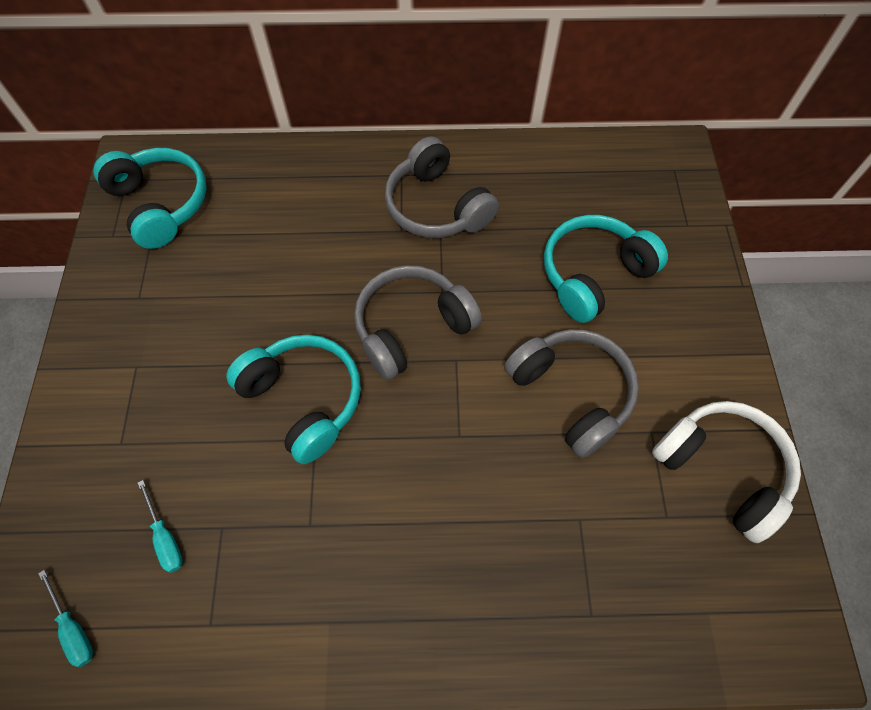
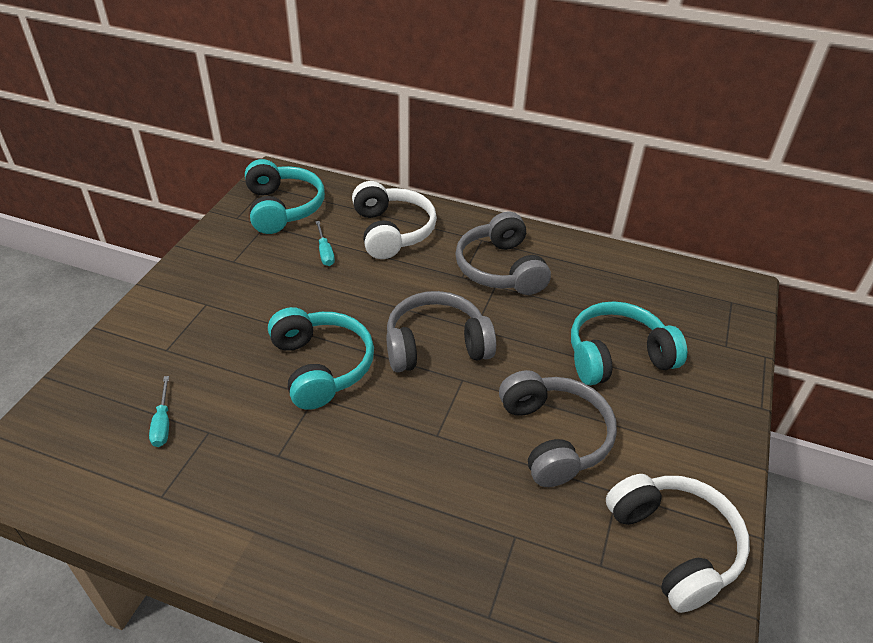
camera: 20 degrees right, 20 degrees down
(73, 628) = (61, 459): turquoise screwdriver -> turquoise screwdriver (325, 252)
(300, 196) = (392, 231): none -> white headphones

